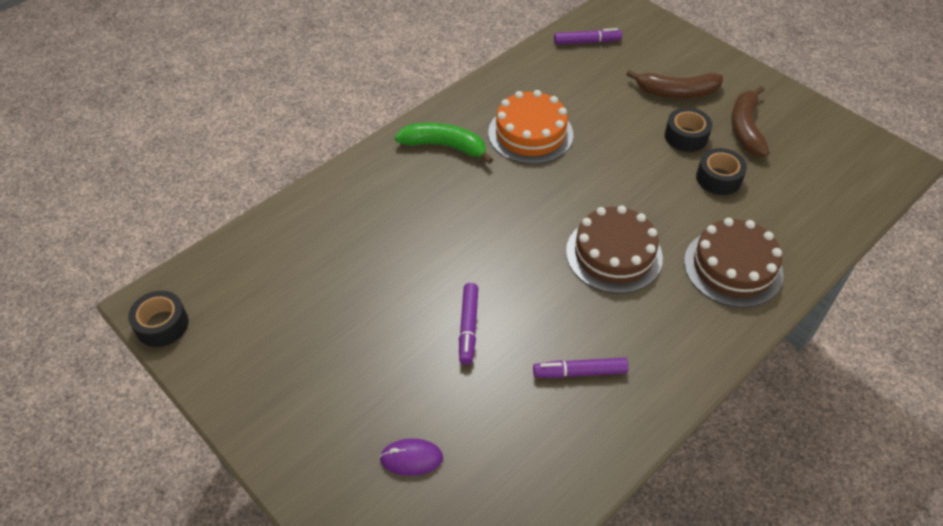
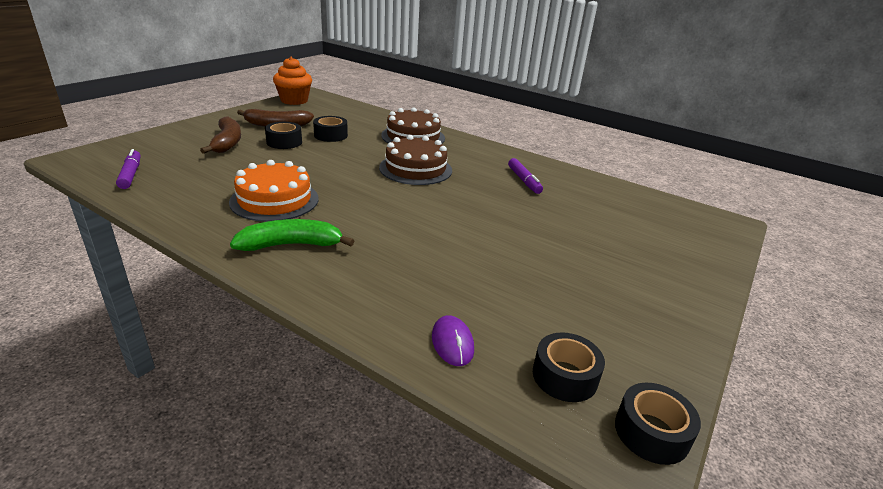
camera: 105 degrees left, 20 degrees down
(229, 292) = (564, 376): none -> black tape
(411, 458) = (640, 236): purple mouse -> purple mouse (452, 343)
(445, 146) = (291, 245): green banana -> green banana turned 75 degrees clockwise
(468, 327) = (514, 220): purple marker -> none
(858, 143) = (294, 101): none -> orange cupcake

